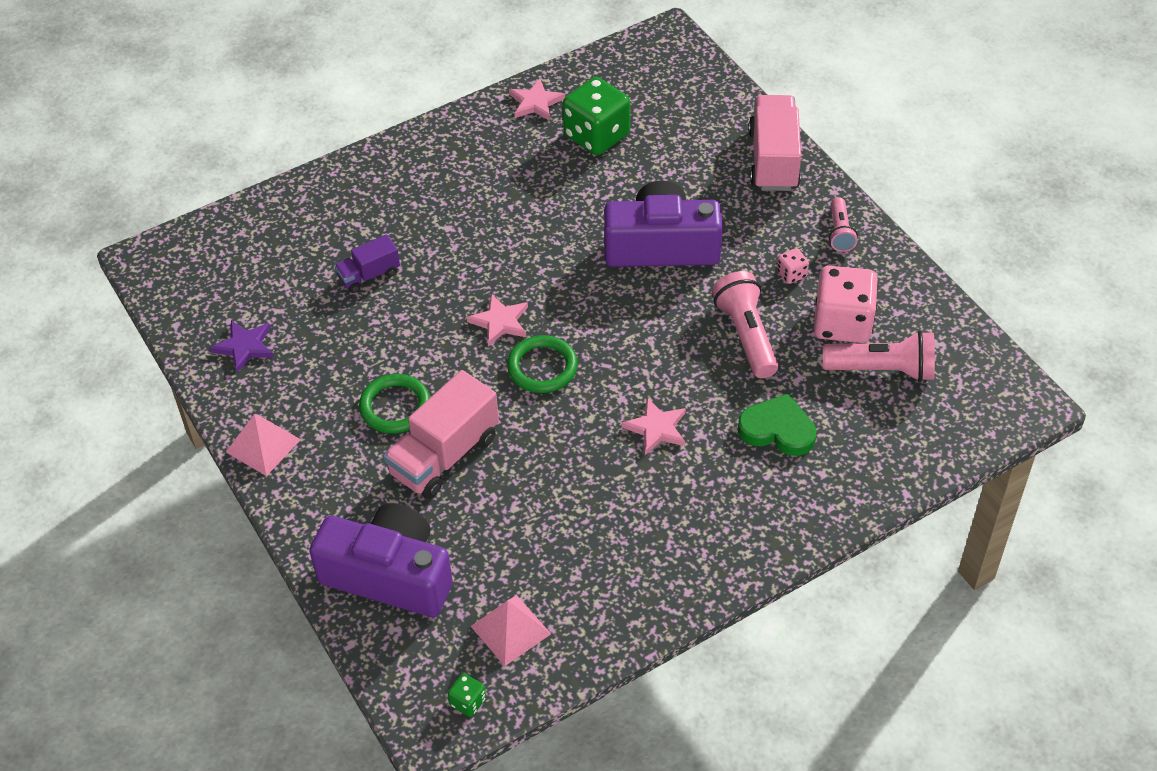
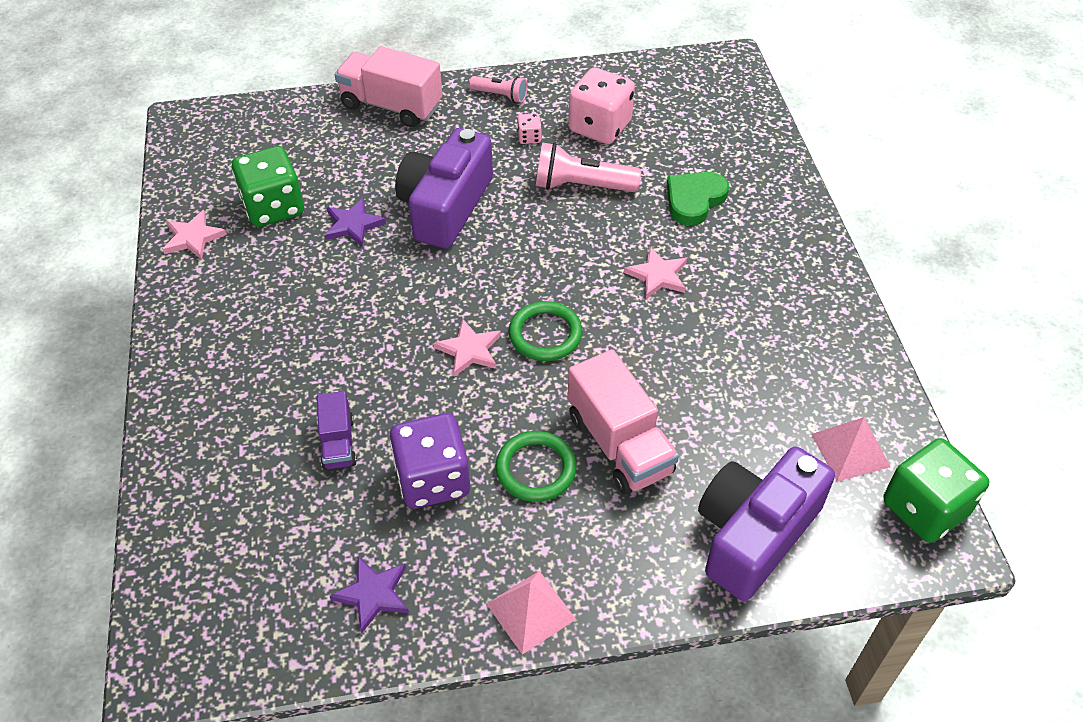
camera: 70 degrees left, 0 degrees up
(358, 345) = (433, 479): none -> purple dice
(468, 702) = (925, 508): green dice -> green dice, size x2.30
(604, 193) = (353, 225): none -> purple star
(882, 370) = (660, 121): pink flashlight -> none

